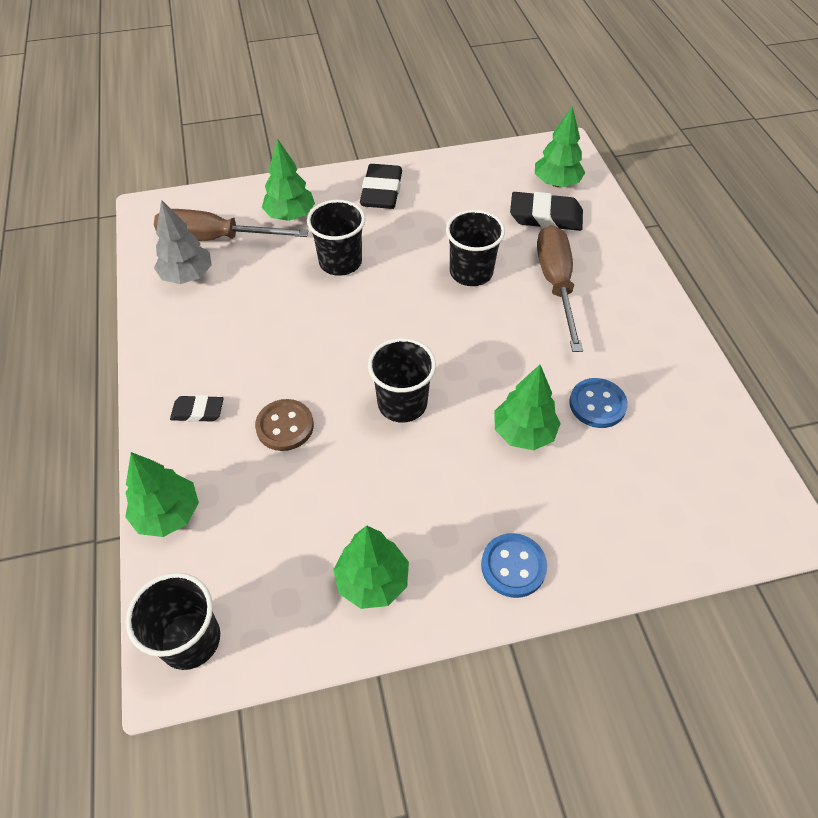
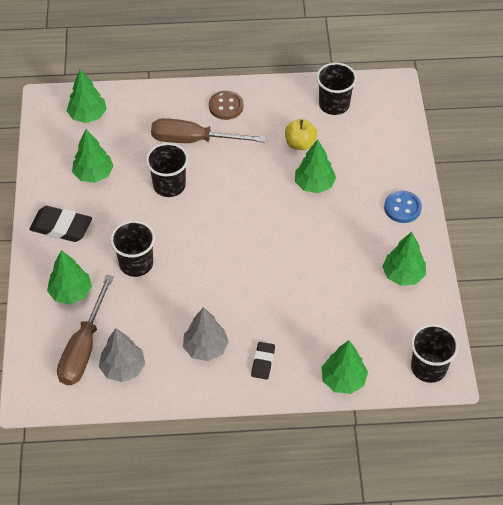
camera: 80 degrees left, 0 degrees up
(218, 347) = (205, 348): none -> grey tree
(285, 426) = (285, 311): brown button -> brown button (226, 106)
(402, 403) = (279, 243): black cup -> black cup (334, 104)
(467, 203) = (94, 174): none -> green tree
(545, 217) = (123, 130): black eraser -> none
(597, 404) = (300, 144): blue button -> yellow apple

